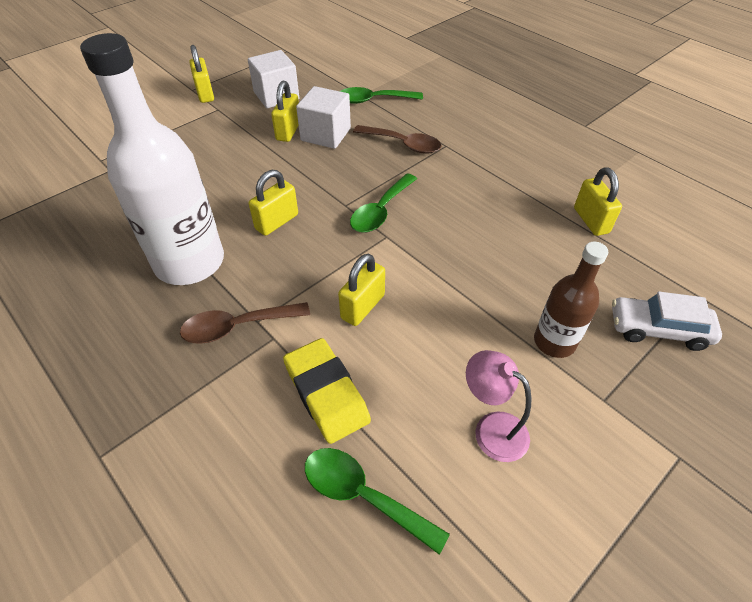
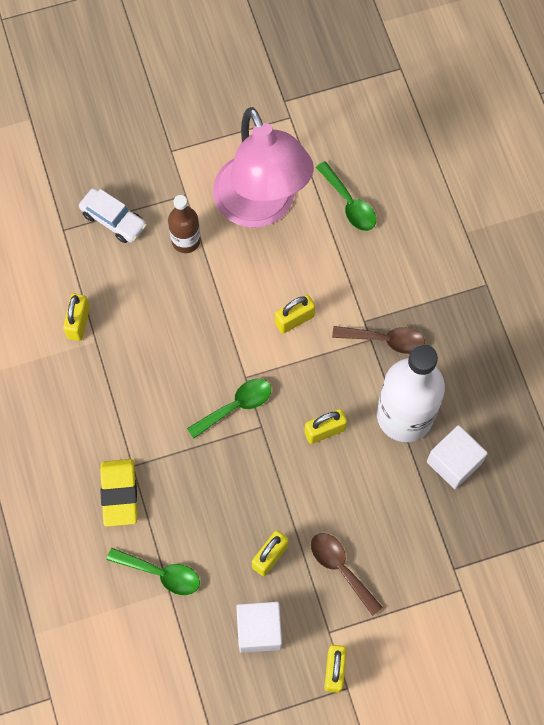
camera: 155 degrees left, 20 degrees up
(325, 134) = (236, 534): white cube -> white cube (454, 462)
(326, 393) = (345, 267): yellow eraser -> yellow eraser (119, 494)
(403, 144) = (171, 485): brown spoon -> brown spoon (341, 568)
(491, 429) = (261, 207): pink lamp -> pink lamp, size x2.50

